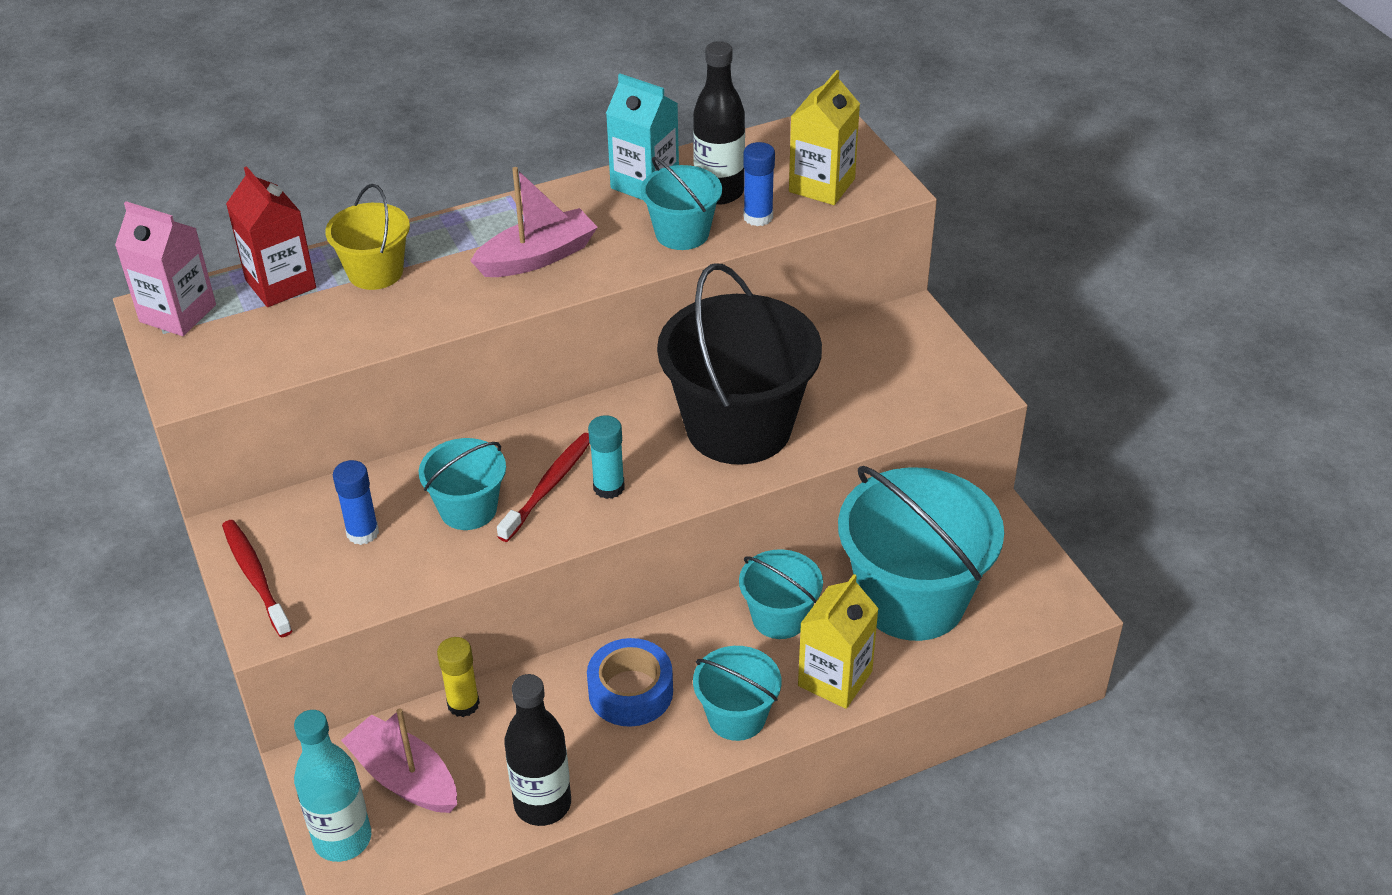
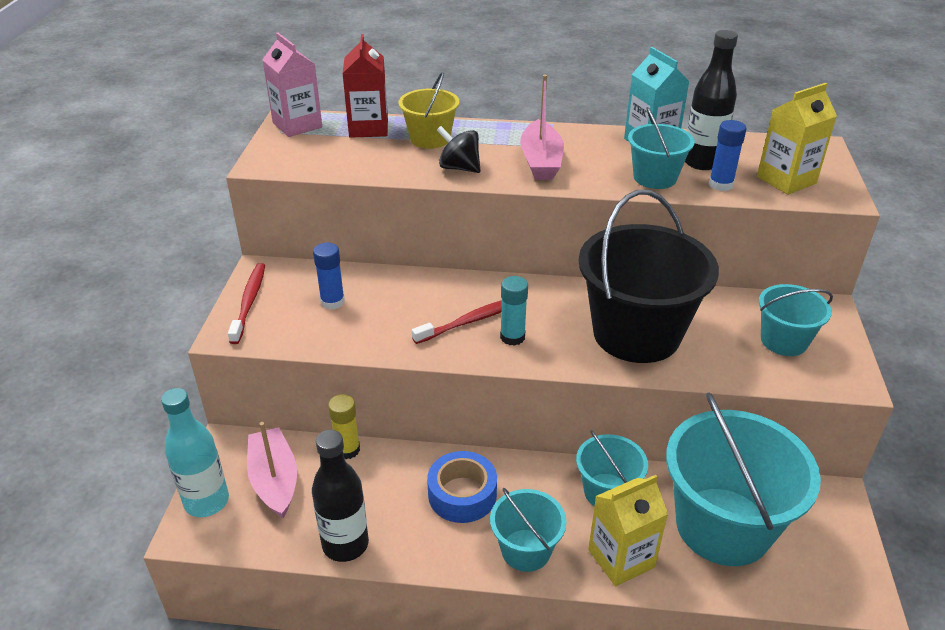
camera: 30 degrees right, 5 degrees down
(447, 302) = (459, 168): none -> black spinning top
(468, 509) = (408, 314): turquoise bucket -> turquoise bucket (784, 341)
(537, 257) = (541, 161): pink boat -> pink boat turned 90 degrees clockwise

